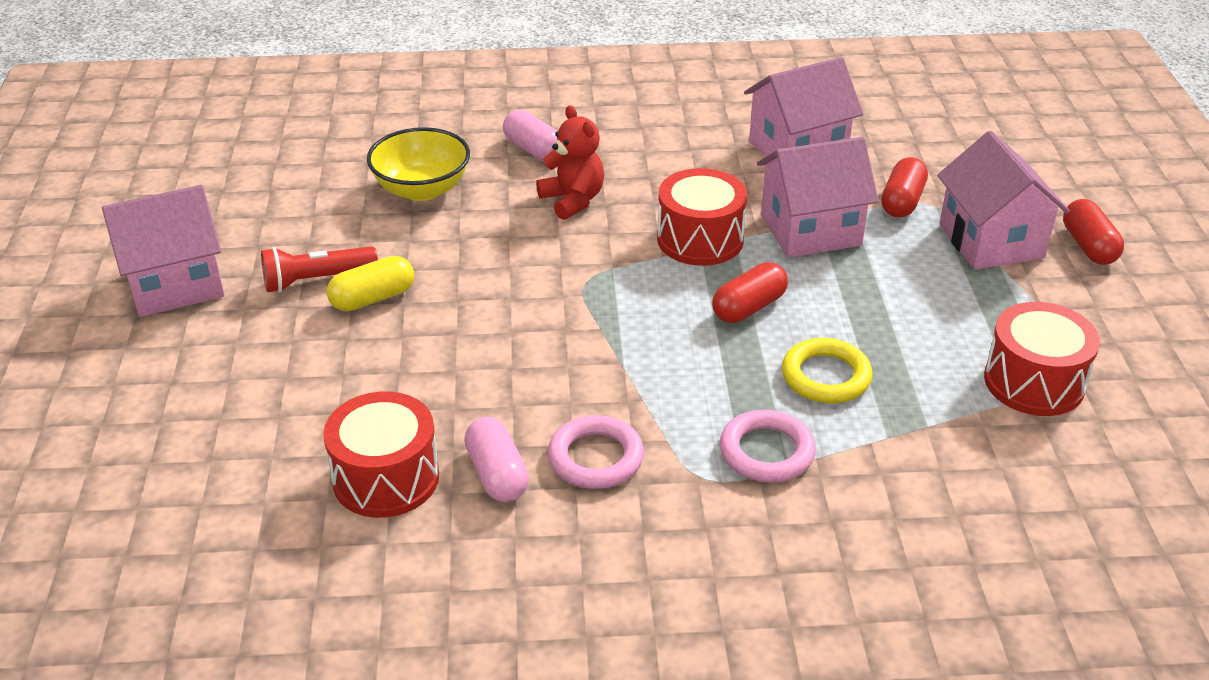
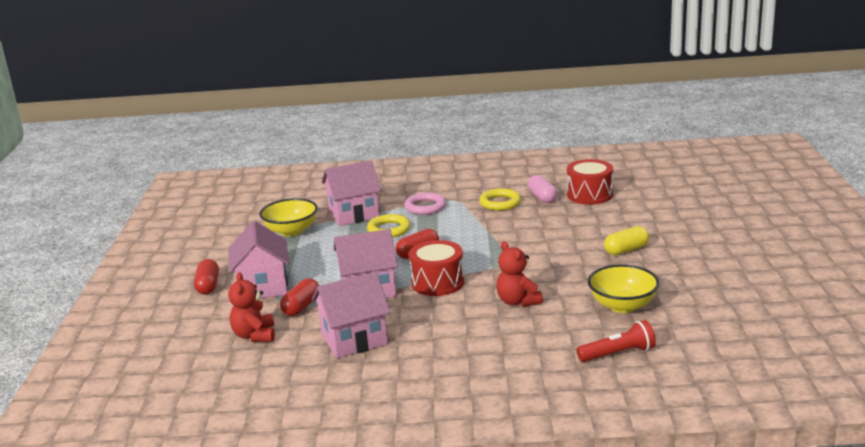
camera: 175 degrees left, 15 degrees down
(175, 284) = (745, 252): pink house -> pink house (354, 214)
(316, 280) = (663, 257): red flashlight -> red flashlight (618, 353)
(534, 150) = (549, 334): pink capsule -> none
(595, 458) = (500, 203): pink ring -> yellow ring
(941, 158) = (255, 335): none -> red teddy bear
(1034, 382) = (291, 231): red drum -> yellow bowl

